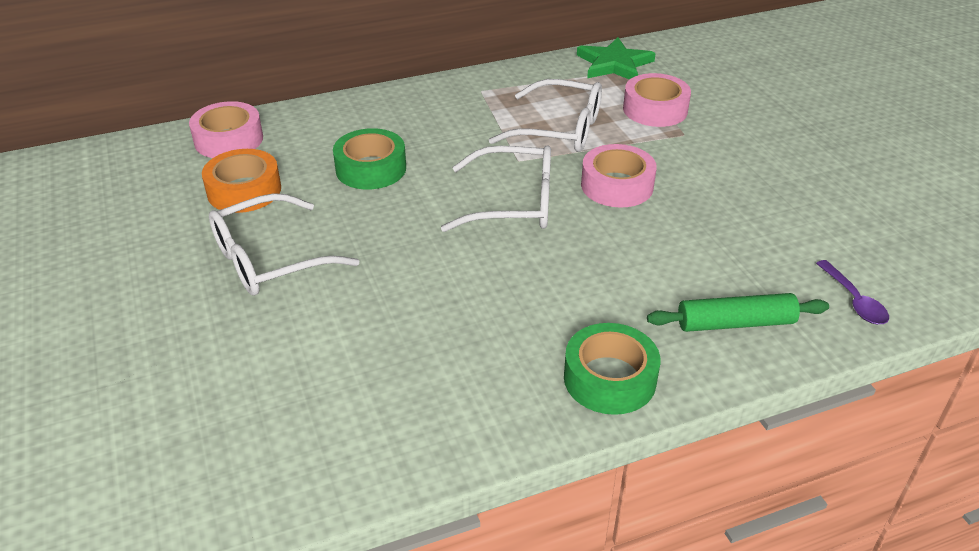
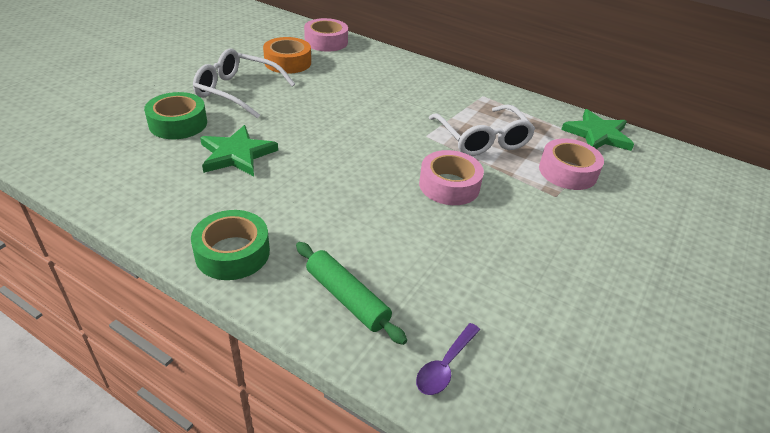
camera: 50 degrees right, 0 degrees up
(371, 169) = (352, 90): green tape -> green tape (178, 123)
(421, 311) = (236, 154): none -> green star
(513, 203) = (377, 150): white glasses -> none

